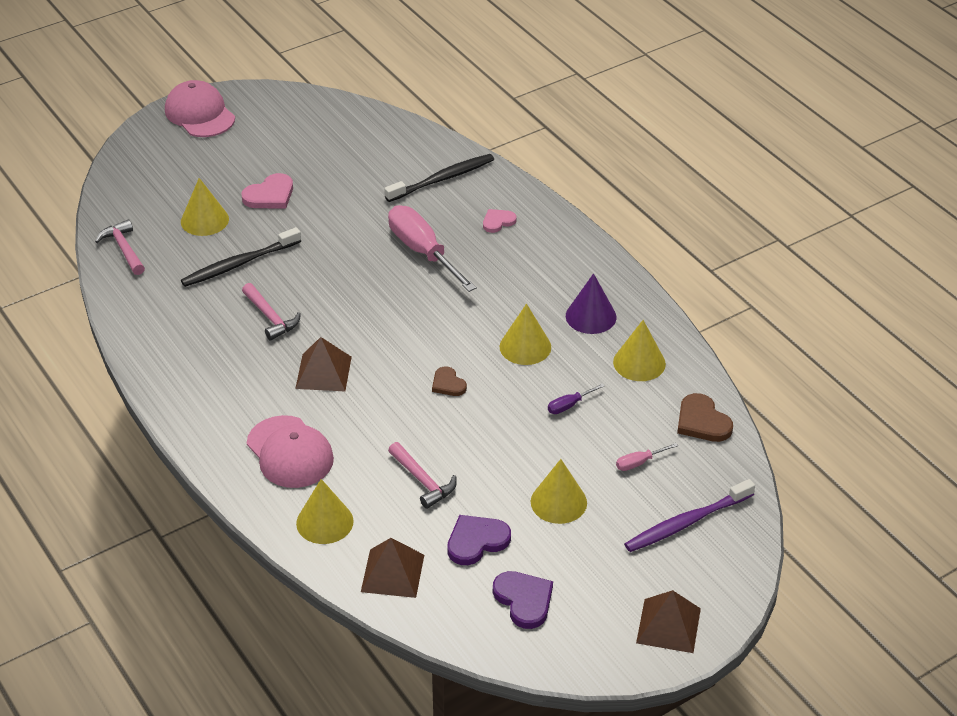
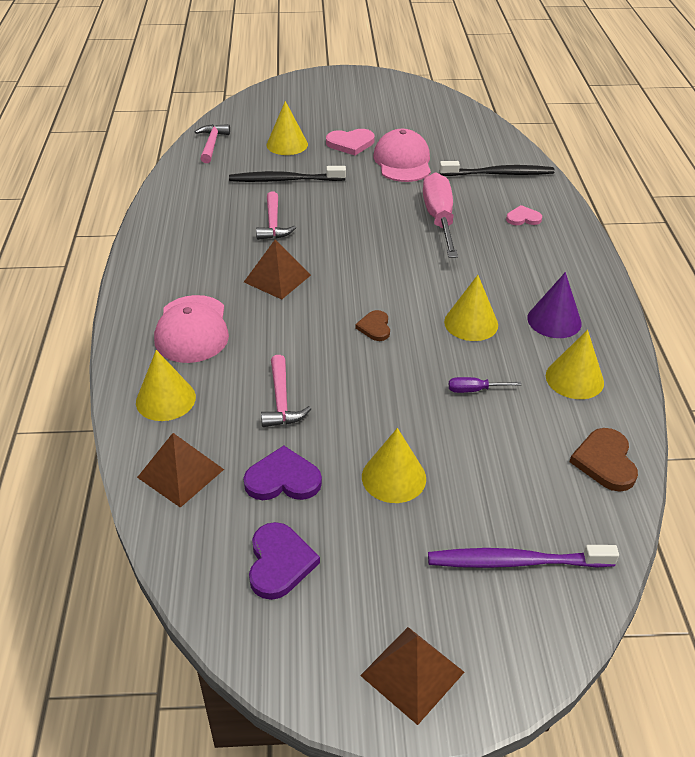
camera: 30 degrees right, 0 degrees up
(200, 114) = (347, 81): pink cap -> pink cap (402, 161)
(639, 462) = (507, 474): pink screwdriver -> none

